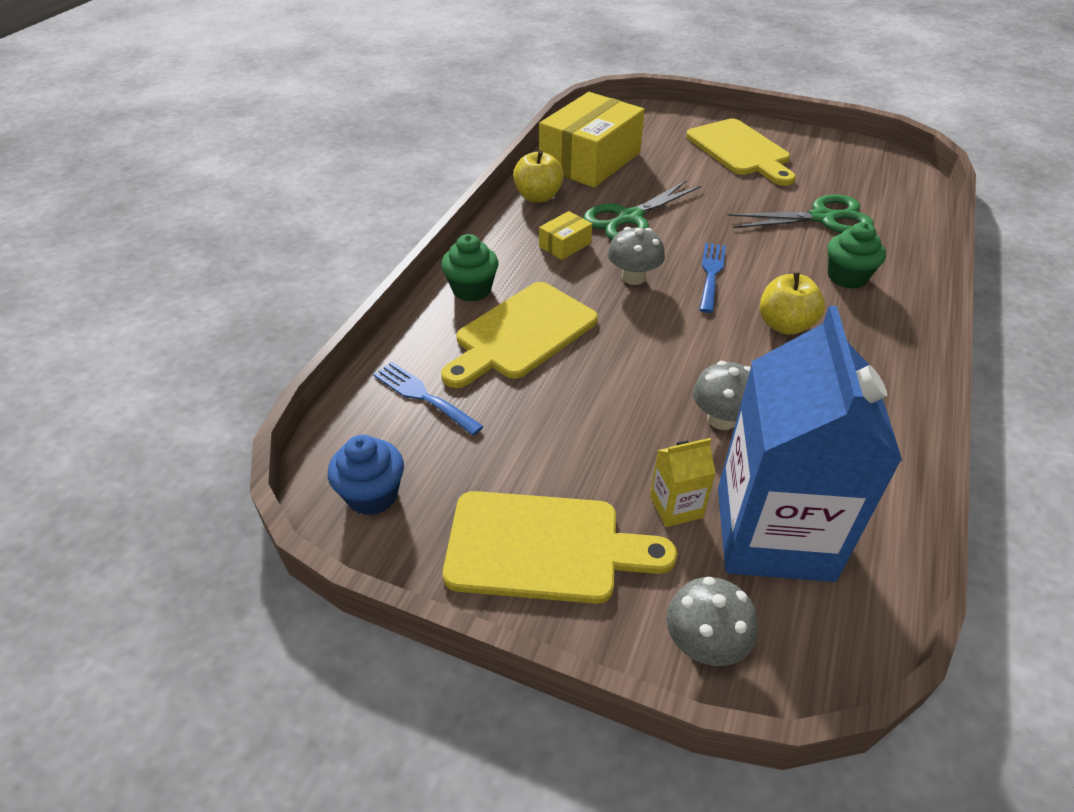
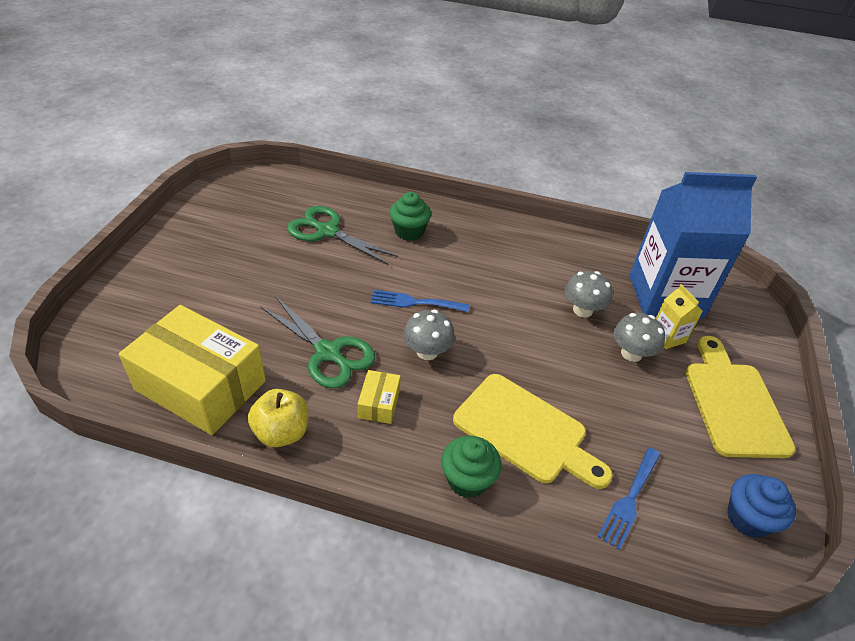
camera: 100 degrees left, 0 degrees up
(565, 245) = (379, 403): yellow box -> yellow box turned 60 degrees clockwise
(704, 644) = (752, 330): grey mushroom -> grey mushroom (631, 353)
(740, 150) = (200, 266): yellow cutting board -> none
(785, 325) = (473, 269): yellow apple -> none
(823, 218) = (327, 231): green scissors -> green scissors turned 45 degrees counterclockwise

